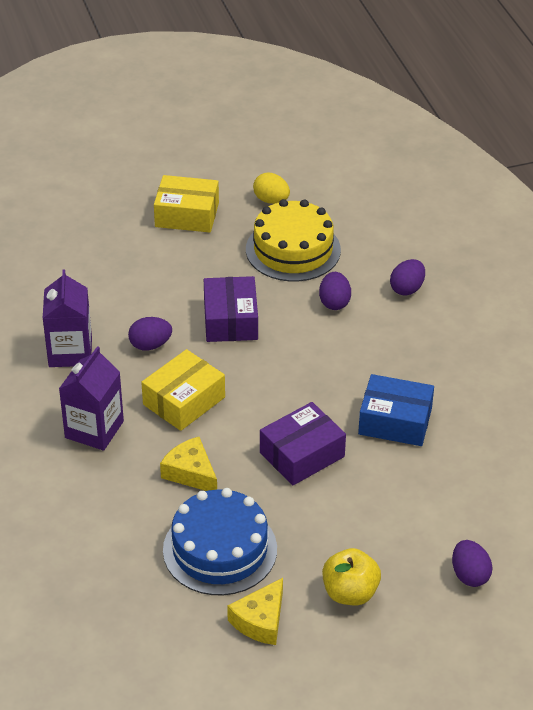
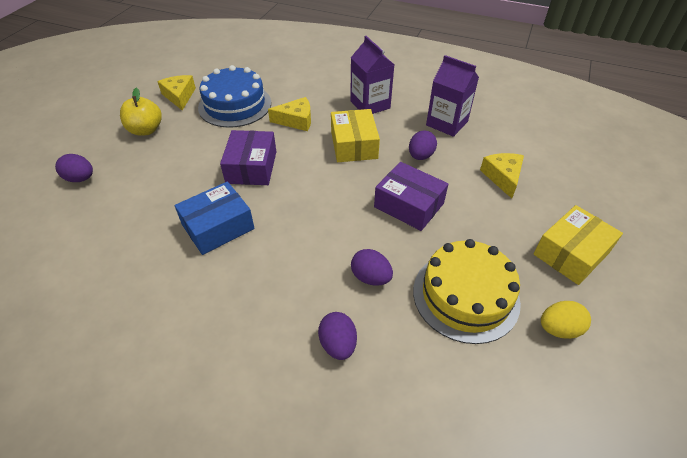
camera: 130 degrees right, 5 degrees up
(126, 280) = (502, 177): none -> yellow cheese

